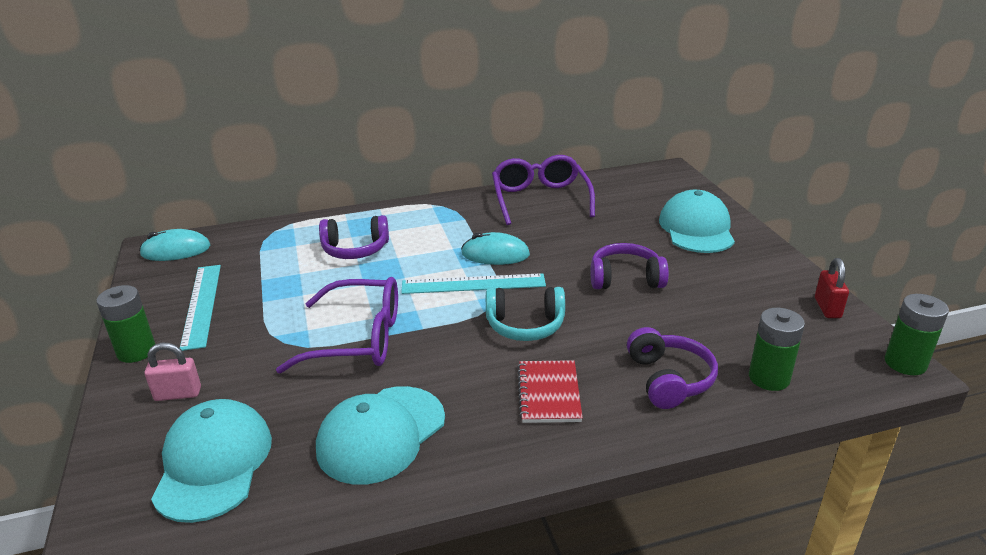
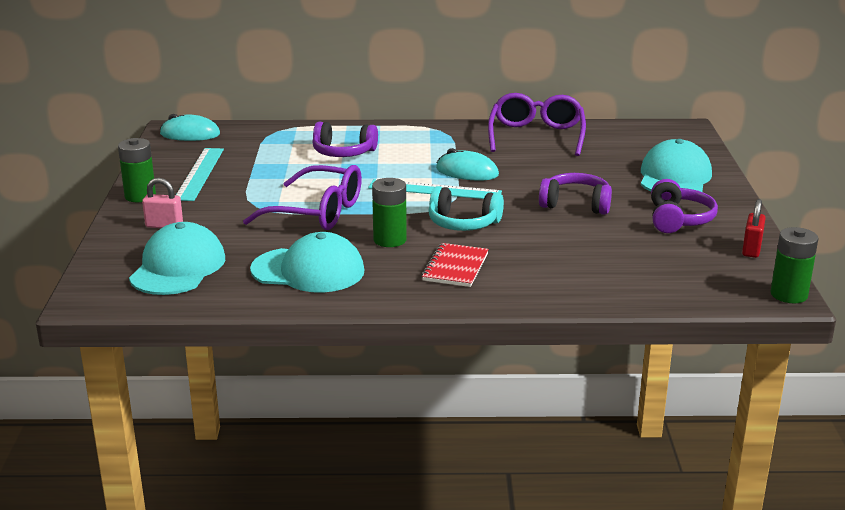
camera: 15 degrees right, 5 degrees down
(381, 434) = (308, 270): turquoise cap -> turquoise cap turned 135 degrees counterclockwise
(669, 379) = (563, 274): purple headphones -> purple headphones (678, 220)
(769, 378) = (653, 285): green battery -> green battery (390, 240)

